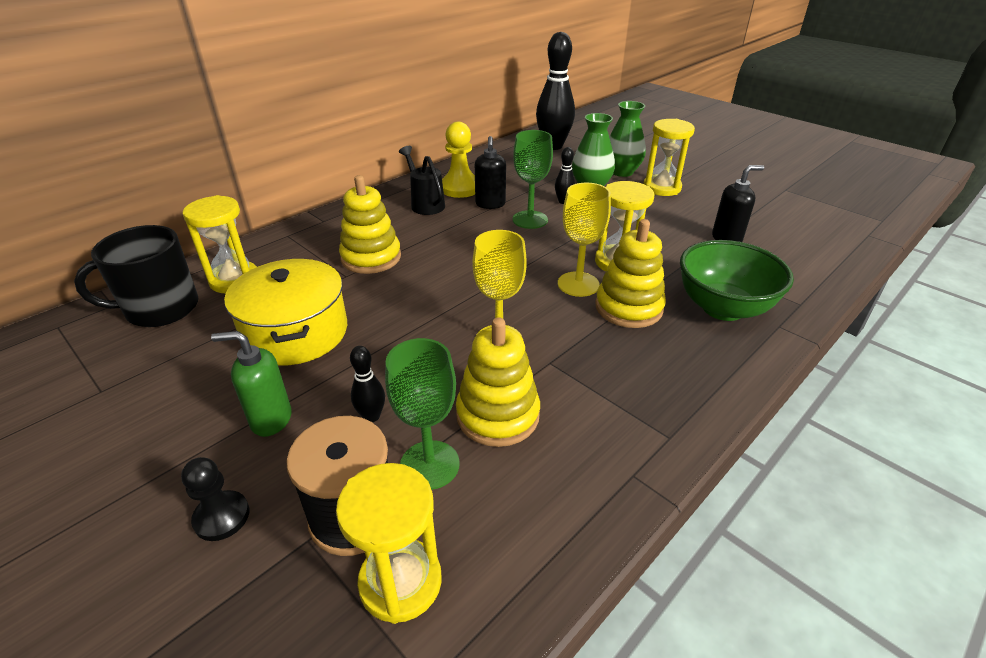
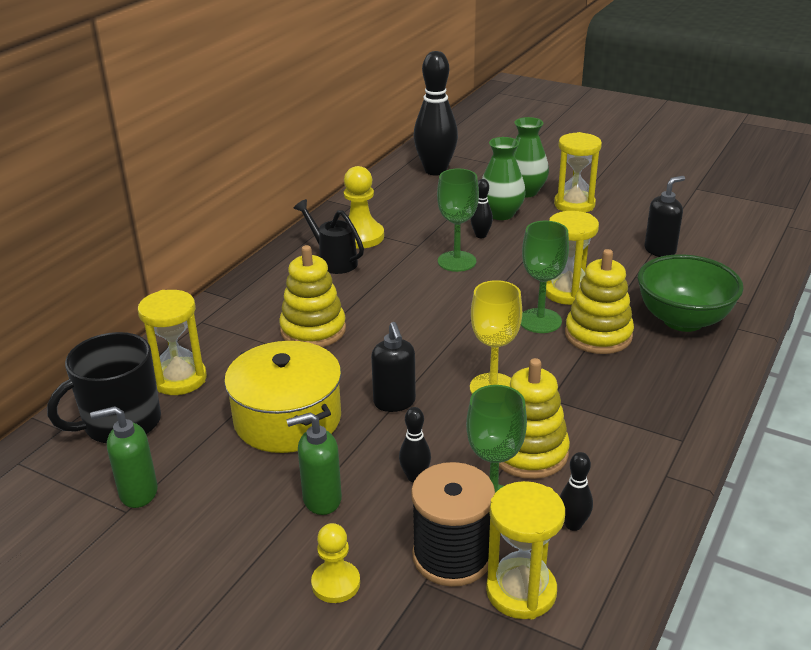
camera: 15 degrees left, 5 degrees down
(123, 375) = (138, 493): none -> green soap dispenser
(222, 517) = (336, 583): black pawn -> yellow pawn
(490, 204) = (405, 250): black soap dispenser -> black soap dispenser (394, 402)
(501, 511) = (573, 524): none -> black bowling pin
(578, 284) = (540, 321): yellow goblet -> green goblet

